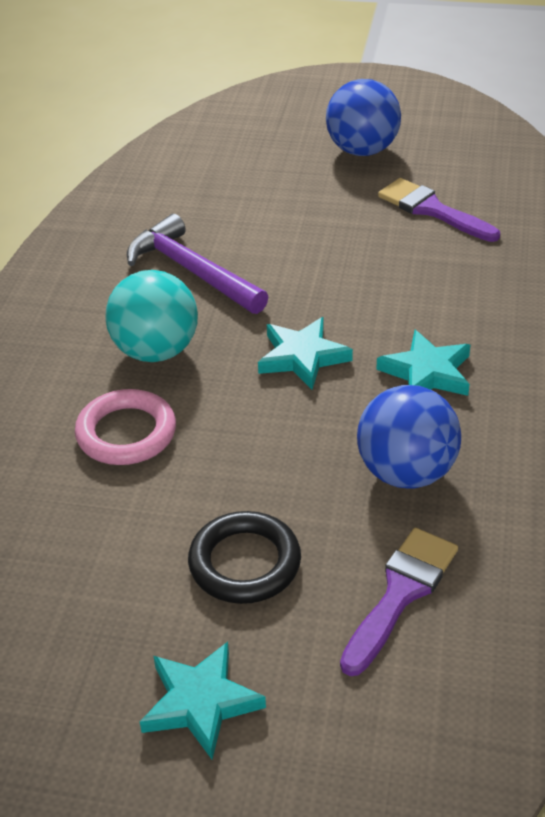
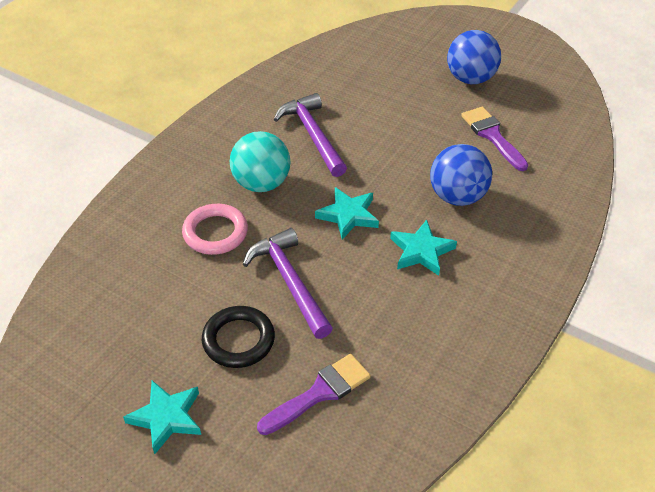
camera: 20 degrees right, 5 degrees up
(273, 464) = (290, 282): none -> purple hammer
(406, 472) = (369, 315): blue ball -> blue ball (457, 196)

